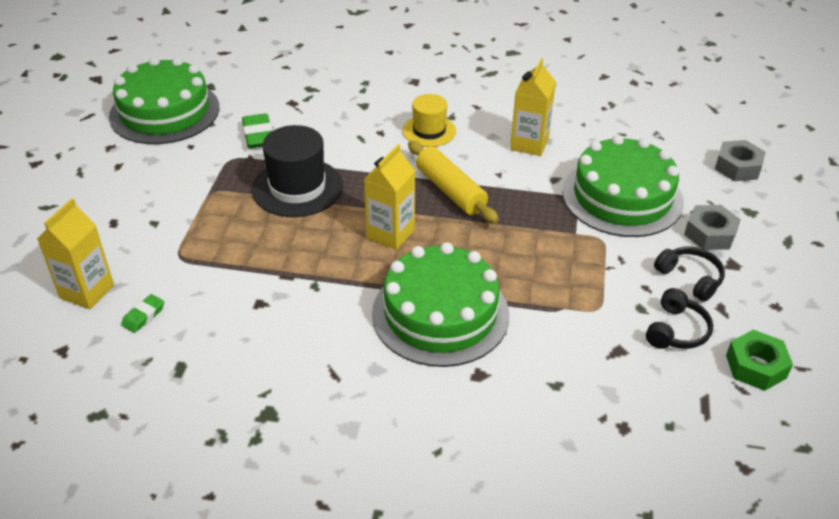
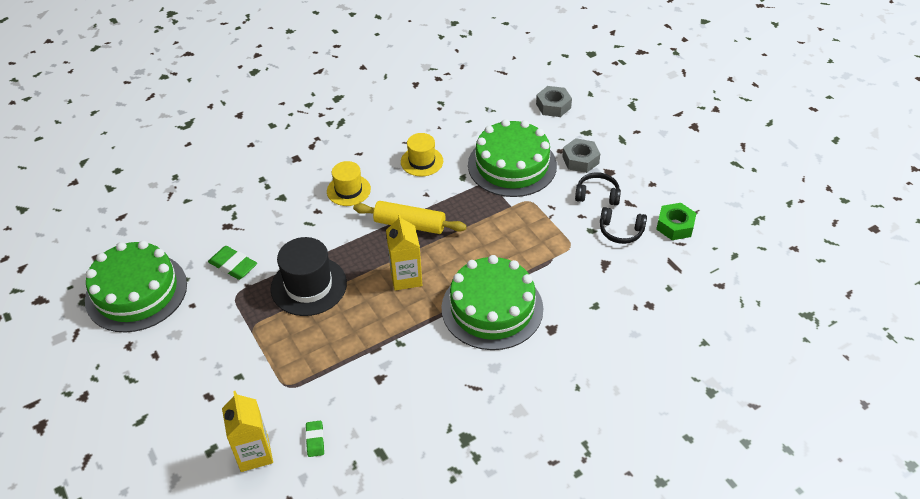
camera: 40 degrees left, 5 degrees up
(529, 144) = (422, 161): yellow carton -> yellow hat
(676, 330) = (620, 231): black headphones -> black headphones turned 120 degrees clockwise

